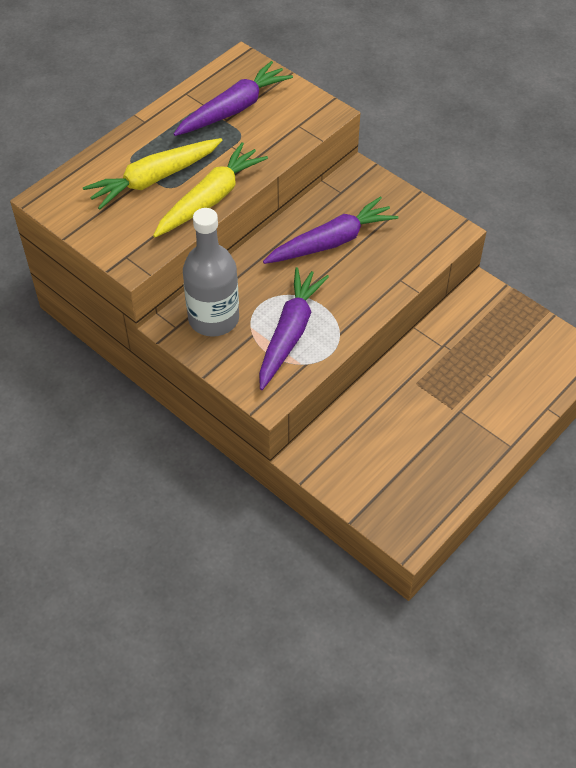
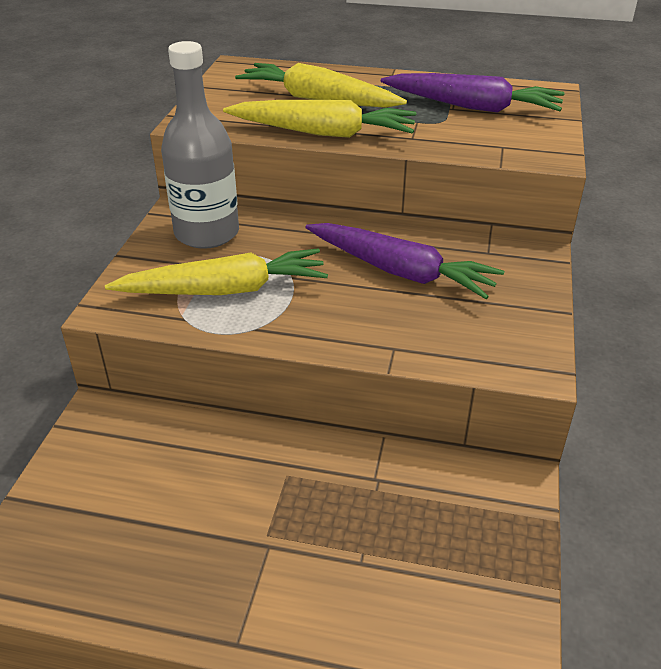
camera: 60 degrees right, 15 degrees down
(290, 333) = (224, 290): purple carrot -> yellow carrot

